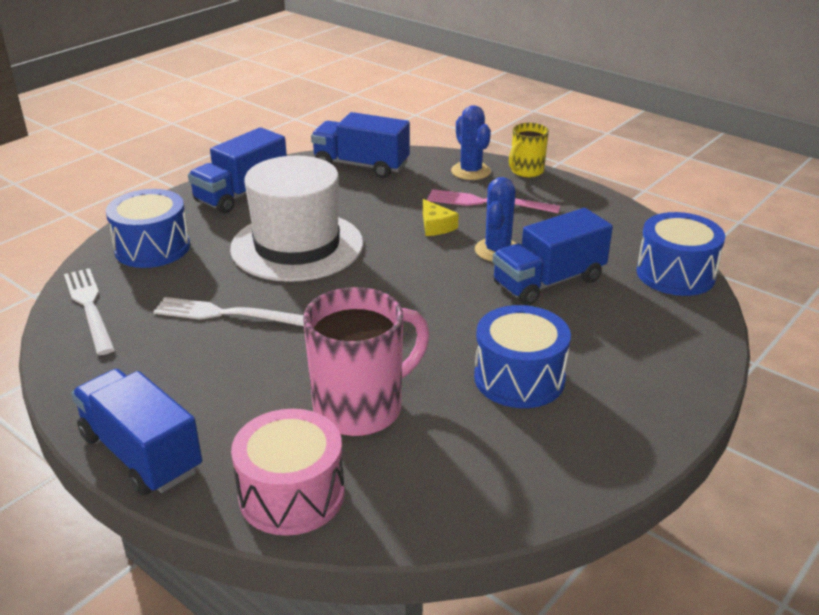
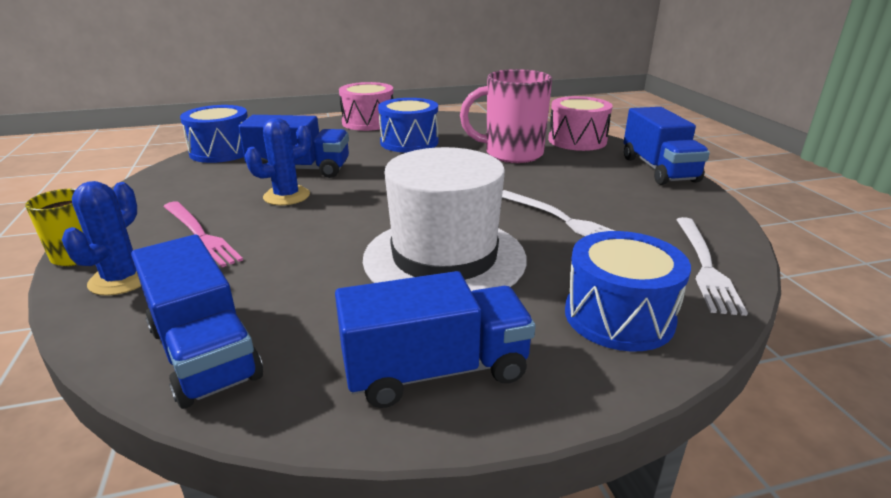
camera: 145 degrees left, 5 degrees down
(436, 226) = (289, 230): yellow cheese -> none
(652, 406) = (368, 122): none -> pink drum

